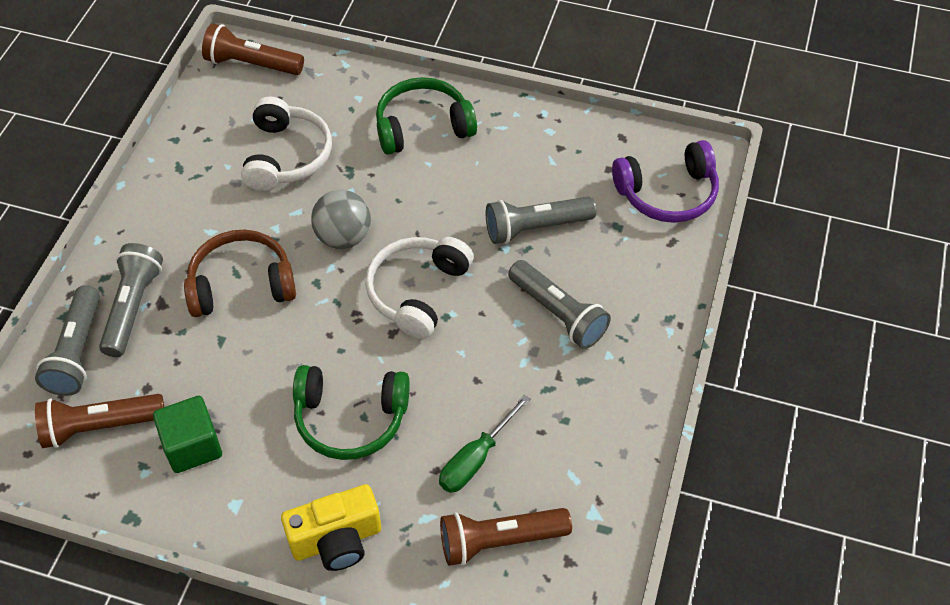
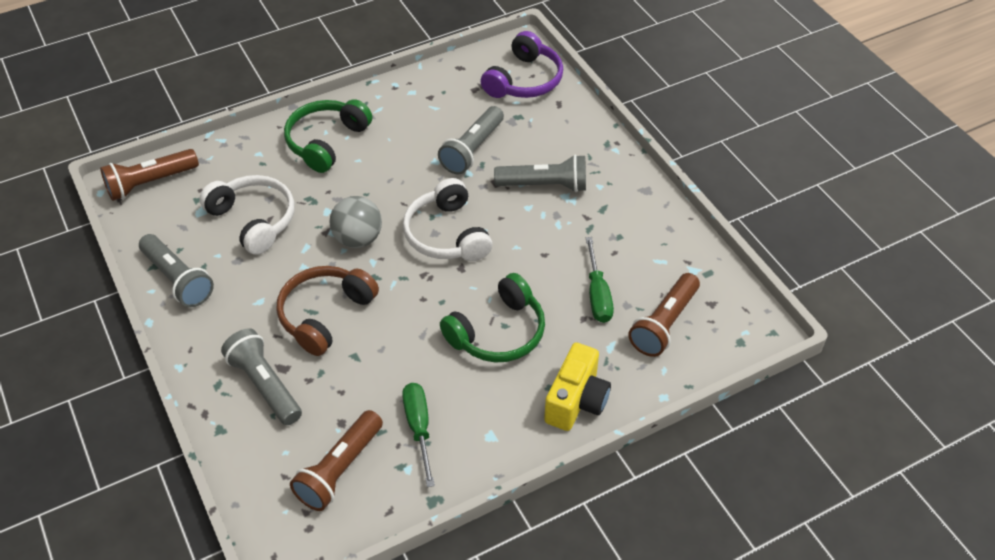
camera: 45 degrees left, 5 degrees down
(77, 352) = (260, 442): grey flashlight -> grey flashlight (178, 279)
(192, 446) = (419, 428): green cube -> green screwdriver

